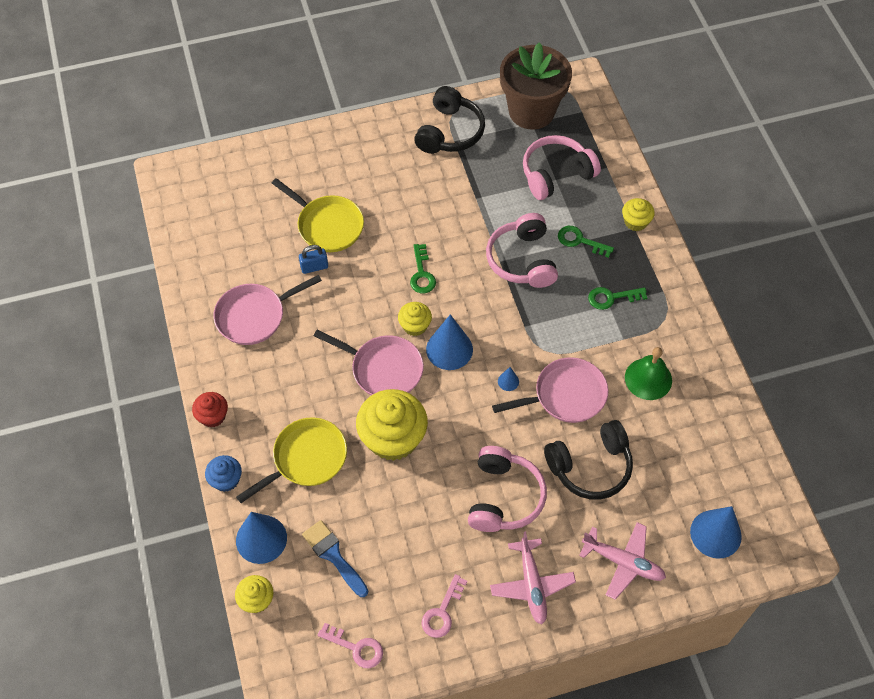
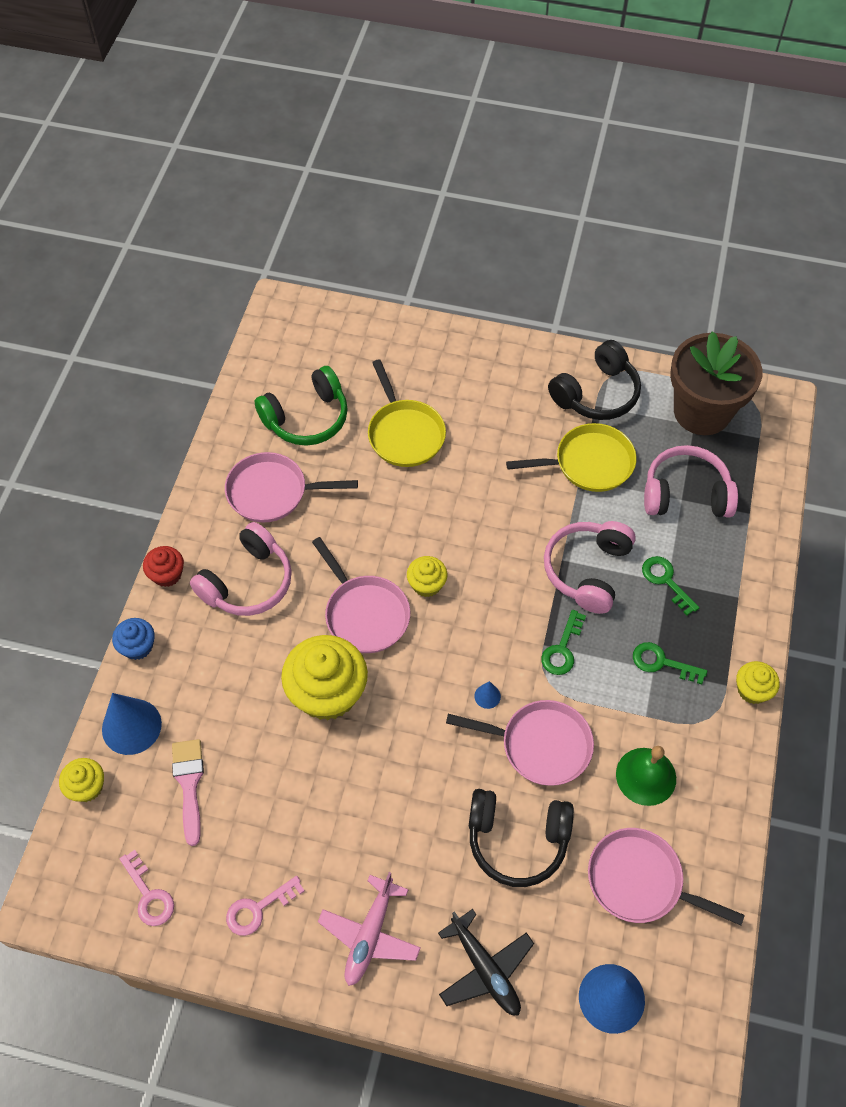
camera: 30 degrees right, 0 degrees up
(244, 249) = (307, 418): none -> green headphones
(306, 459) = (227, 667): yellow pan -> yellow pan (589, 463)
(314, 267) = (363, 471): blue padlock -> none
(333, 555) = (189, 784): blue brush -> pink brush
(422, 274) = (469, 532): green key -> green key (562, 649)
(449, 349) = (446, 628): blue cone -> none
(504, 497) = (402, 821): pink headphones -> pink headphones (248, 582)
(623, 562) = (485, 969): pink plane -> black plane
(635, 222) = (744, 590): yellow cupcake -> yellow cupcake (752, 690)
(687, 449) = (640, 881): none -> pink pan

